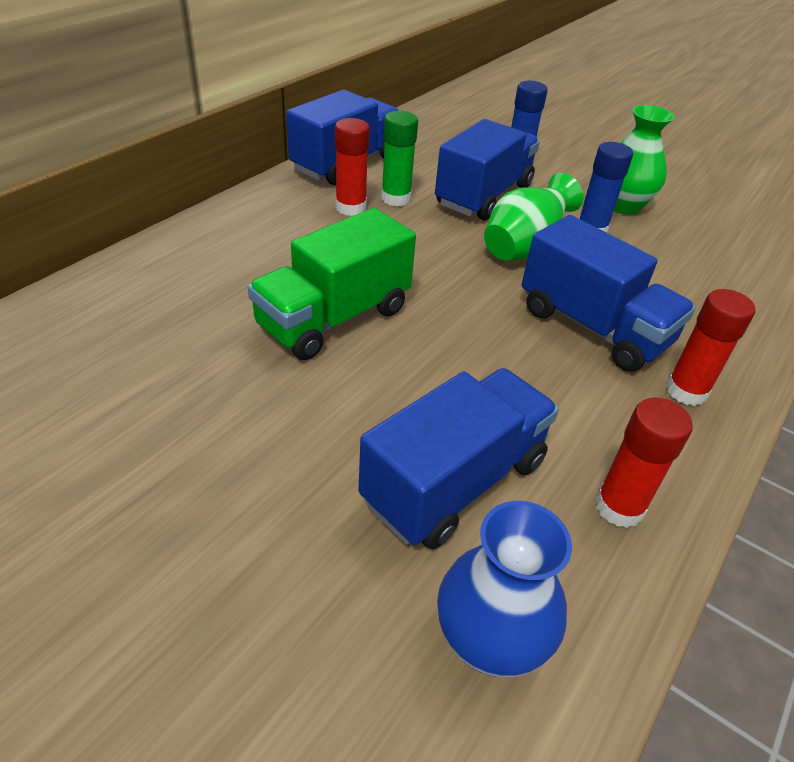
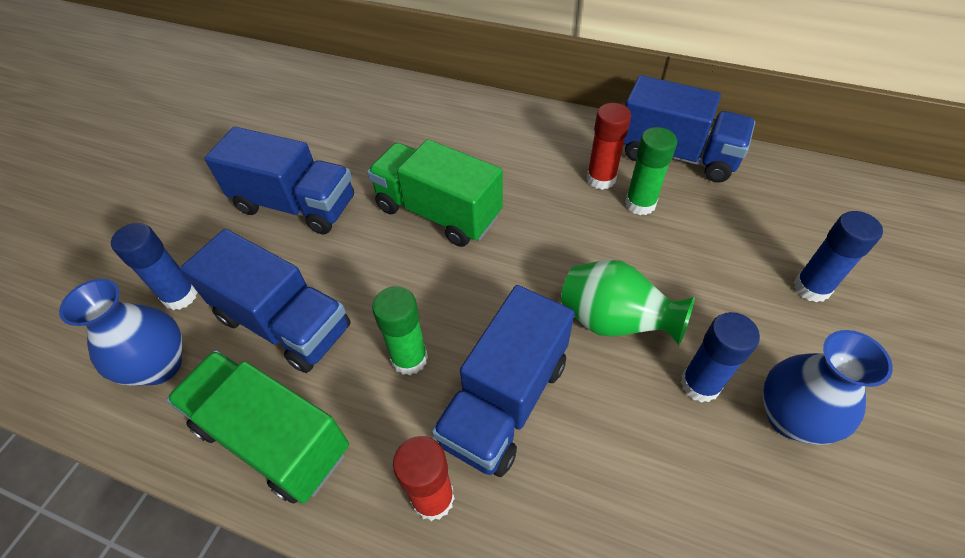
camera: 80 degrees right, 10 degrees up
(359, 612) = (180, 296): none -> blue glue stick
(484, 196) = (700, 270): blue truck -> blue truck (295, 205)
(534, 379) = (409, 358): none -> green glue stick
(619, 507) = (273, 438): red glue stick -> green truck
(622, 205) = (790, 417): green vase -> blue vase

